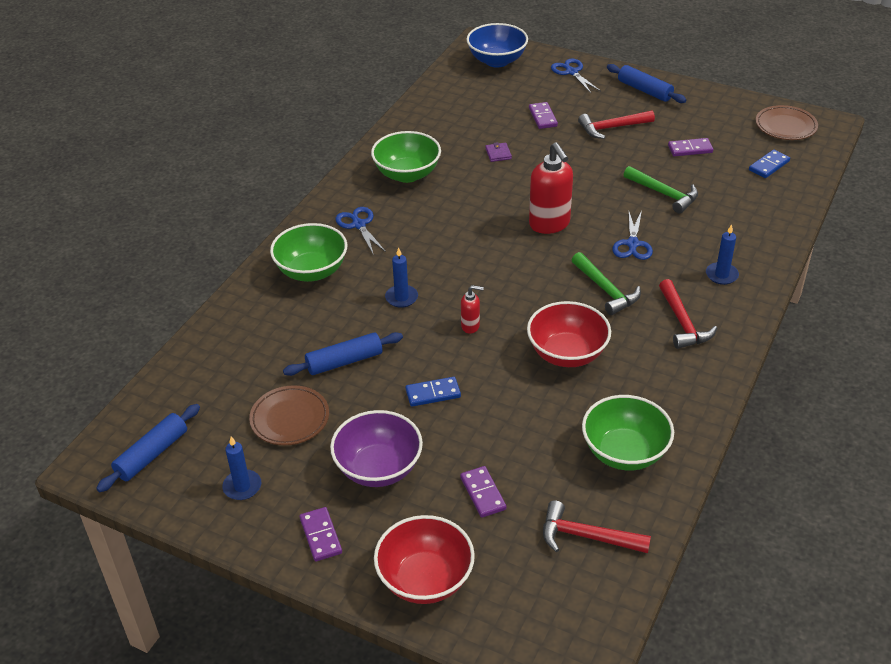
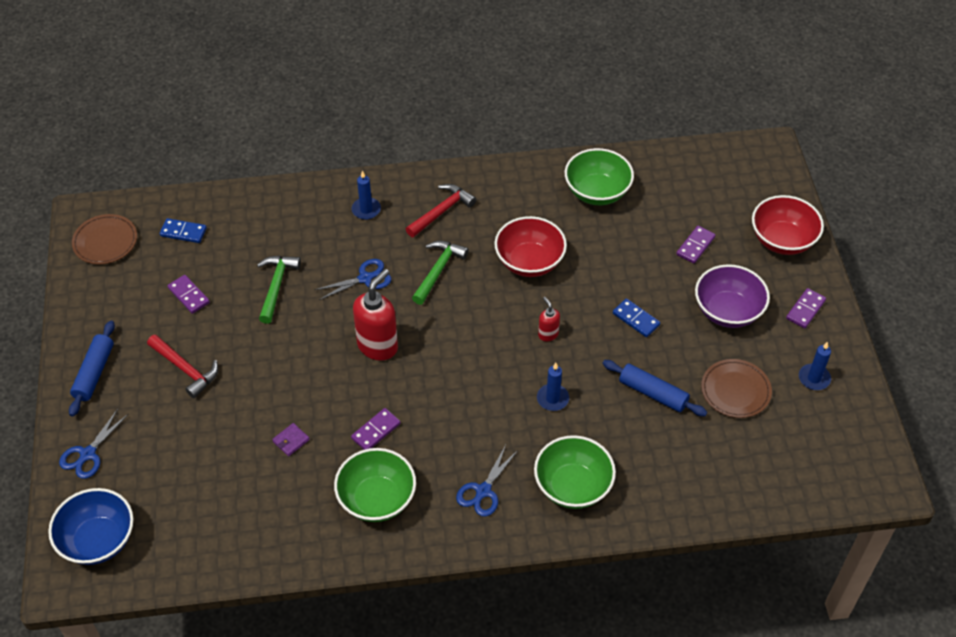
camera: 125 degrees left, 10 degrees up
(152, 454) = (843, 454): blue rolling pin -> none
(542, 117) = (199, 436): purple domino -> purple domino (376, 431)
(587, 537) = (680, 182): red hammer -> none

